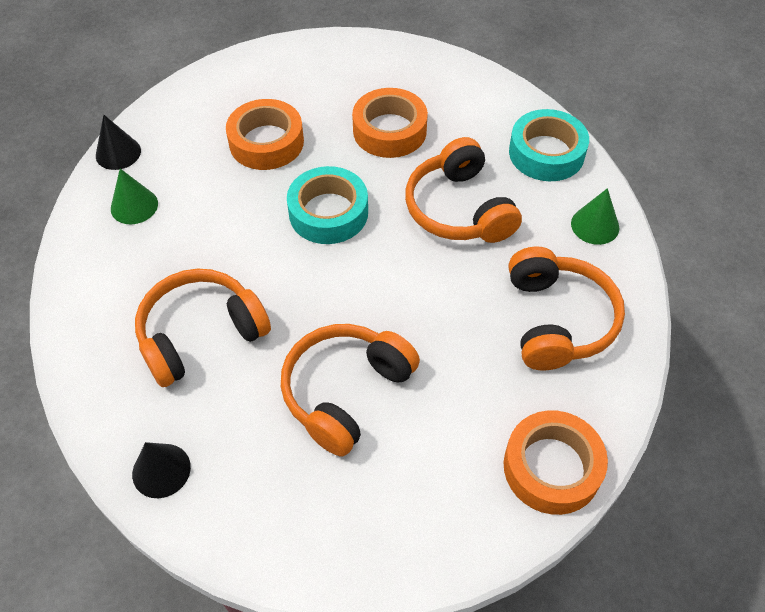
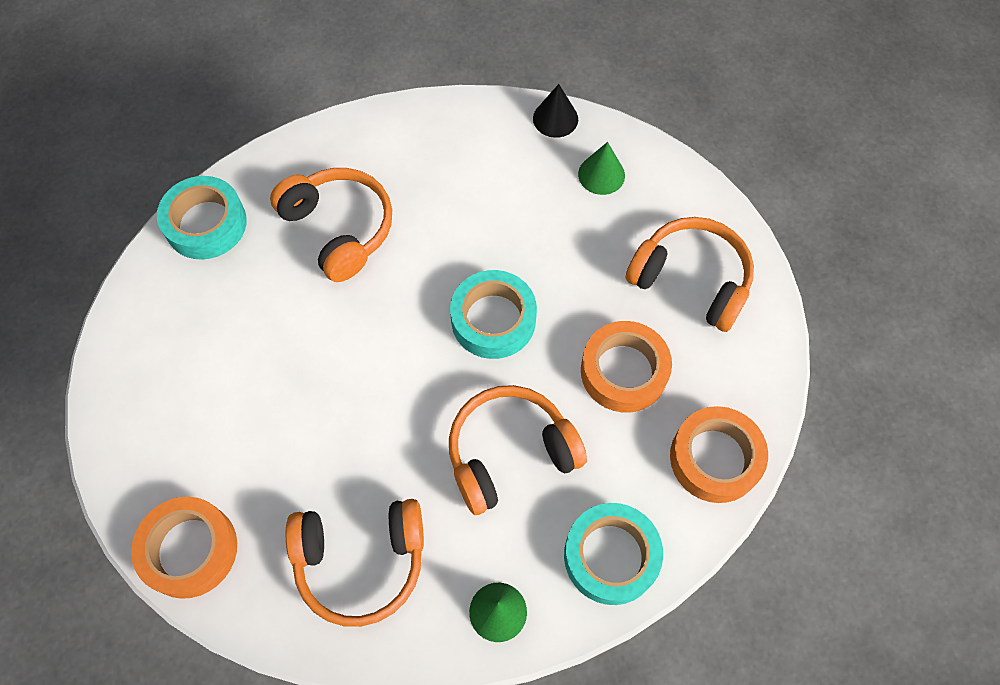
camera: 85 degrees right, 10 degrees up
(134, 206) = (487, 146): green cone -> green cone (601, 174)
(161, 470) = (206, 224): black cone -> turquoise tape
(266, 142) = (588, 247): orange tape -> orange tape (715, 458)
(345, 392) = (276, 357): orange headphones -> orange headphones (691, 280)

